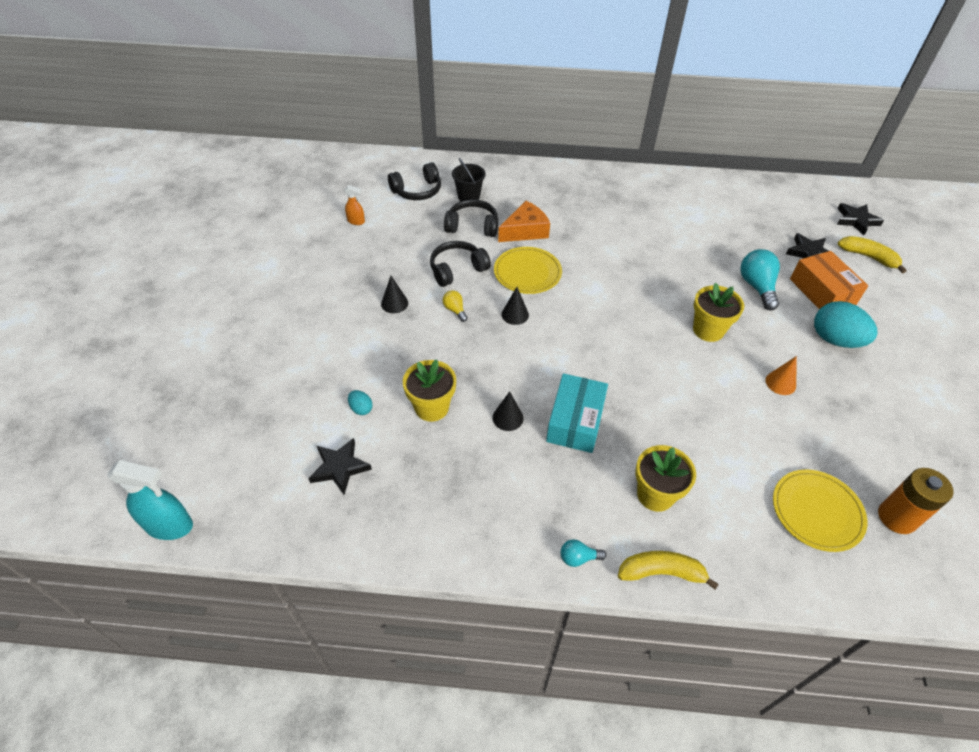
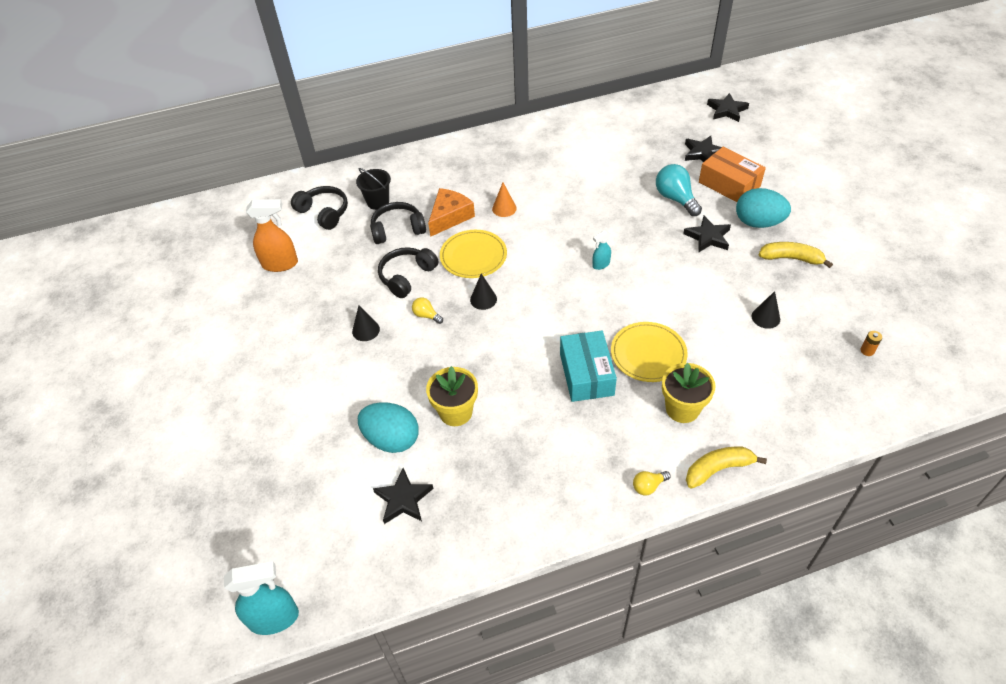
camera: 20 degrees left, 0 degrees up
(356, 221) = (280, 264): orange spray bottle -> orange spray bottle, size x1.88
(361, 409) = (392, 439): turquoise egg -> turquoise egg, size x2.20
(417, 191) = (324, 213): black headphones -> black headphones turned 90 degrees counterclockwise
(508, 418) = (527, 394): black cone -> black cone (765, 317)
(578, 558) = (648, 486): turquoise light bulb -> yellow light bulb
(646, 323) = (600, 264): none -> turquoise spray bottle
(708, 330) = (655, 252): yellow flower pot -> none
(772, 335) = (708, 237): none -> black star
(780, 383) = (733, 276): orange cone -> orange cone (504, 208)
(817, 511) = (809, 370): yellow plate -> yellow plate (648, 354)
(868, 257) = (751, 140): yellow banana -> yellow banana (791, 258)
(897, 517) = (867, 351): orange battery -> orange battery, size x0.43

